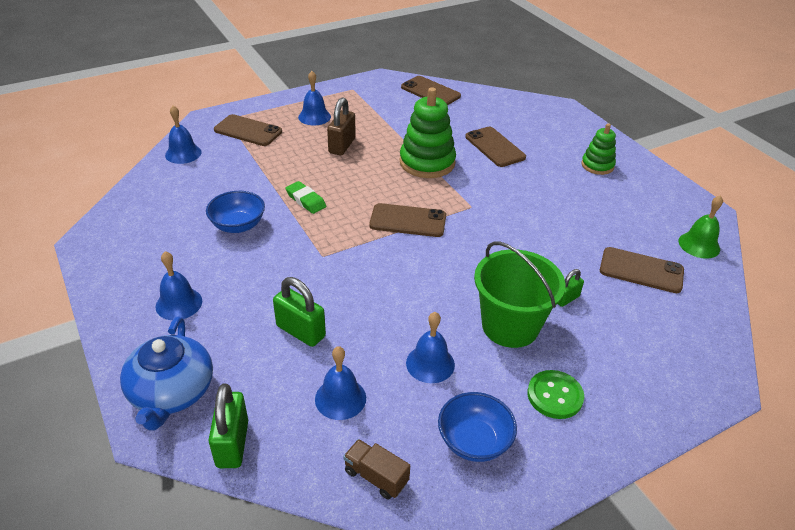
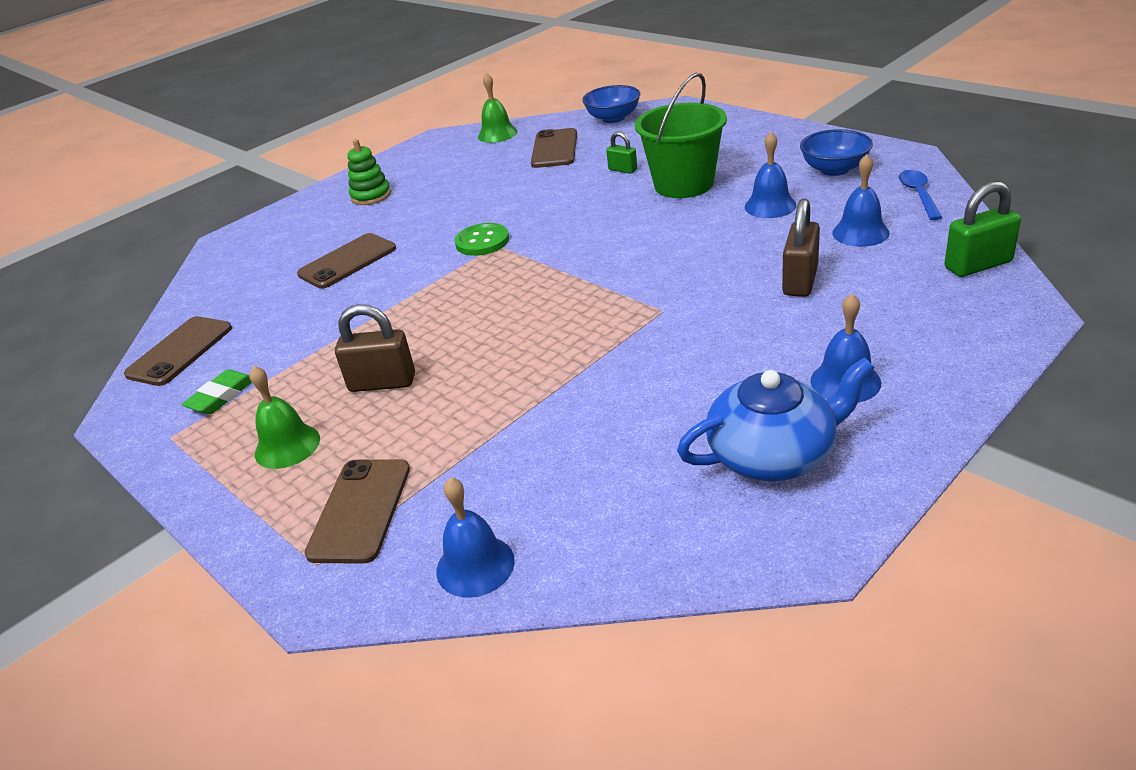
camera: 100 degrees left, 5 degrees down
(171, 392) = (971, 324): blue teapot -> blue teapot (773, 454)
(238, 225) = (650, 401): blue bowl -> blue bowl (613, 118)
(301, 331) = (800, 281): green padlock -> brown padlock
(306, 200) = (551, 364): green eraser -> green eraser (221, 396)
(314, 116) = (287, 446): blue bell -> green bell
(376, 476) = (918, 195): brown truck -> blue spoon
(408, 221) = (550, 276): brown phone -> none
(427, 162) = (405, 298): green stacking toy -> none
(555, 395) = (750, 152): green button -> green button (482, 241)

